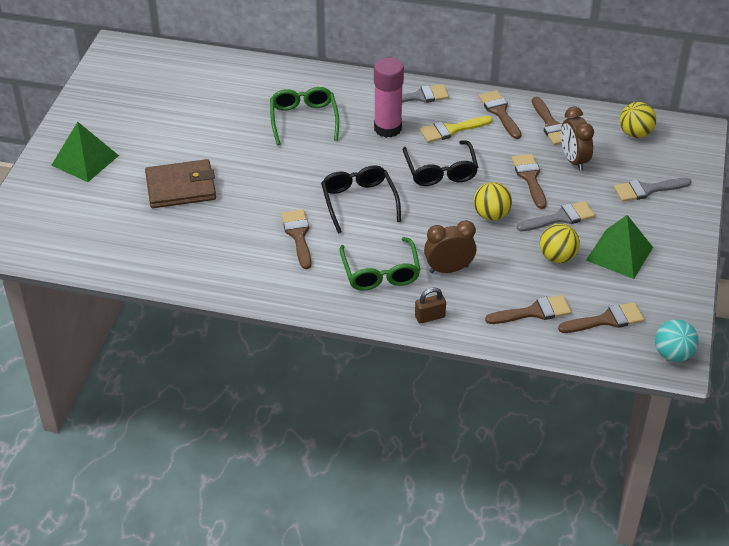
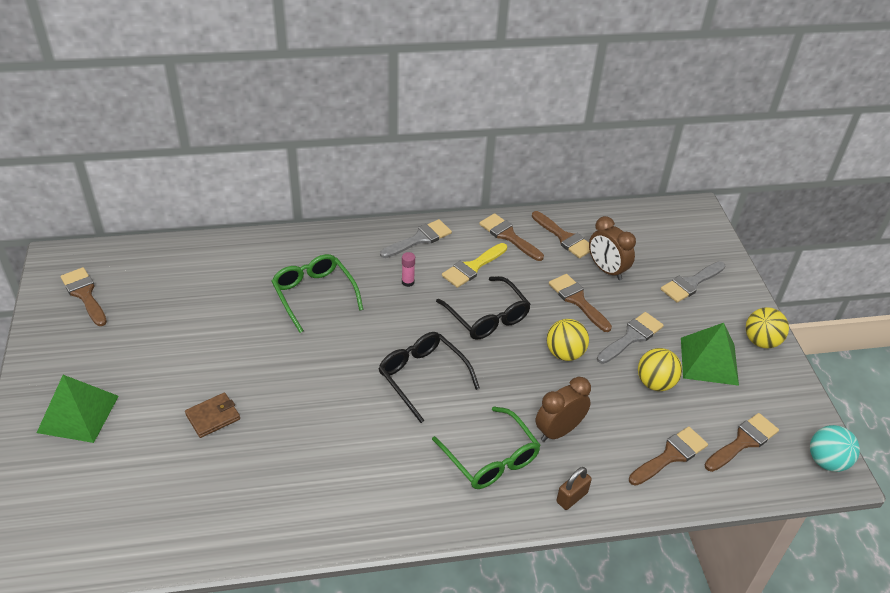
camera: 25 degrees left, 0 degrees up
(181, 187) = (213, 417): brown wallet -> brown wallet, size x0.56
(298, 235) = (377, 439): brown brush -> brown brush (84, 294)
(387, 128) = (408, 282): pink glue stick -> pink glue stick, size x0.42
(635, 133) = (644, 227): yellow ball -> yellow ball (761, 341)

